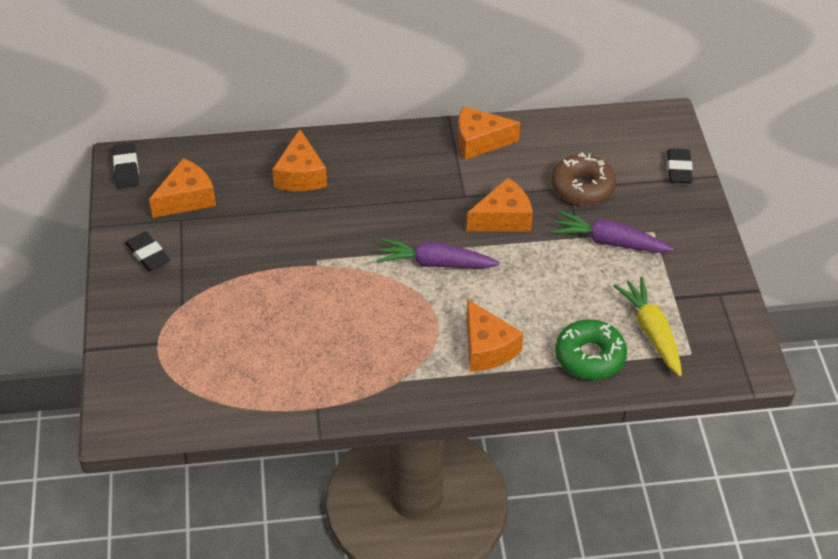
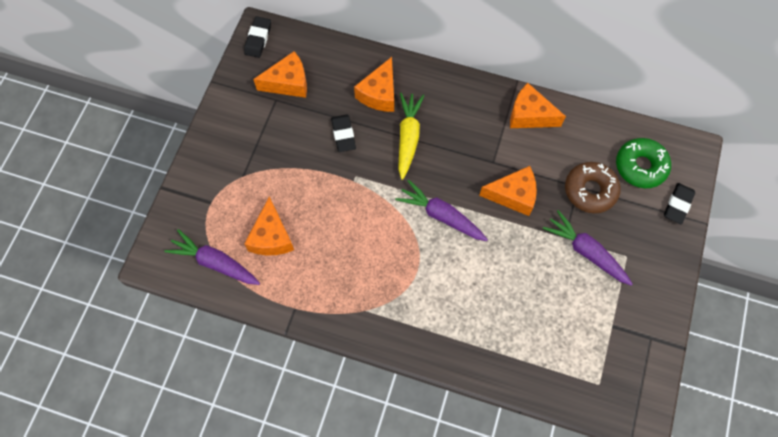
camera: 25 degrees right, 20 degrees up
(148, 255) = (239, 122): black eraser -> black eraser (343, 135)
(195, 399) = (215, 262): none -> purple carrot
(487, 348) = (443, 310): orange cheese -> orange cheese (271, 237)
(590, 356) = (517, 352): green donut -> green donut (640, 166)
(651, 332) = (577, 350): yellow carrot -> yellow carrot (408, 137)

